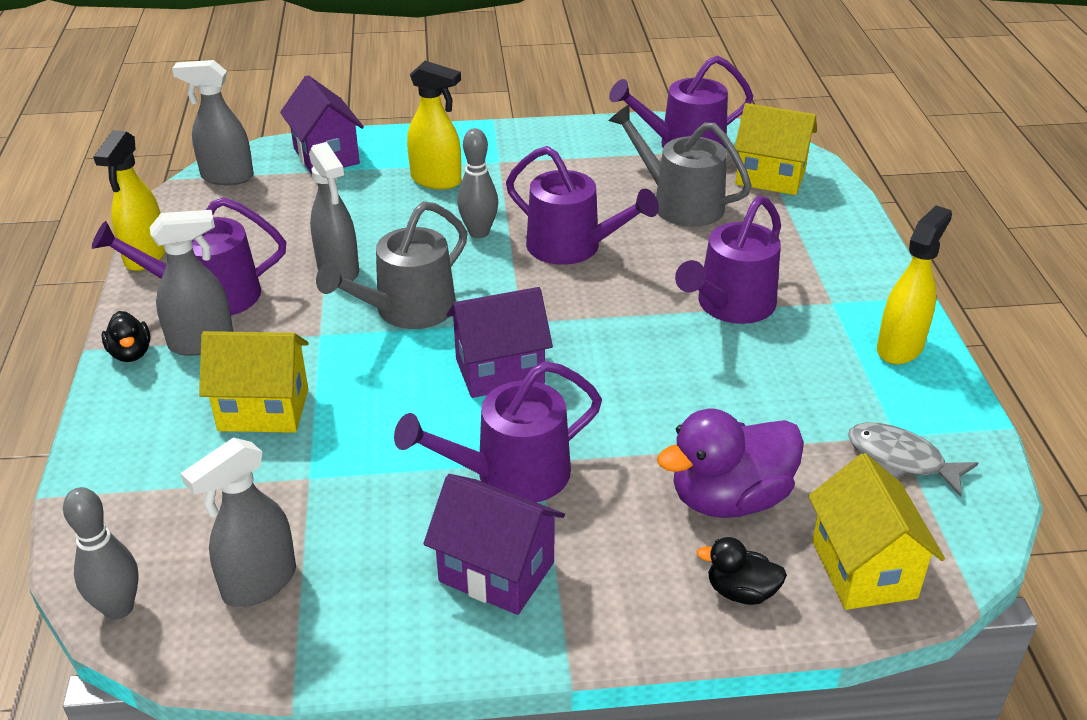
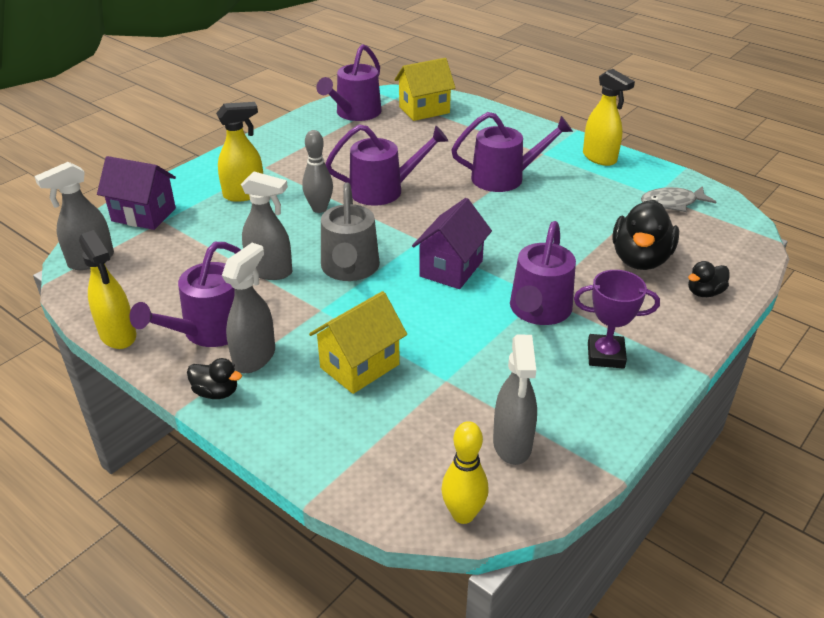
camera: 45 degrees left, 0 degrees up
(118, 608) = (463, 514): grey bowling pin -> yellow bowling pin
(496, 572) = (605, 355): purple house -> purple trophy
(680, 204) = (402, 142): grey watering can -> none
(729, 499) = (640, 259): purple duck -> black duck
(730, 305) = (504, 178): purple watering can -> purple watering can turned 90 degrees counterclockwise
(863, 569) = (727, 253): yellow house -> none
(900, 347) = (599, 158): yellow spray bottle -> yellow spray bottle turned 150 degrees clockwise

